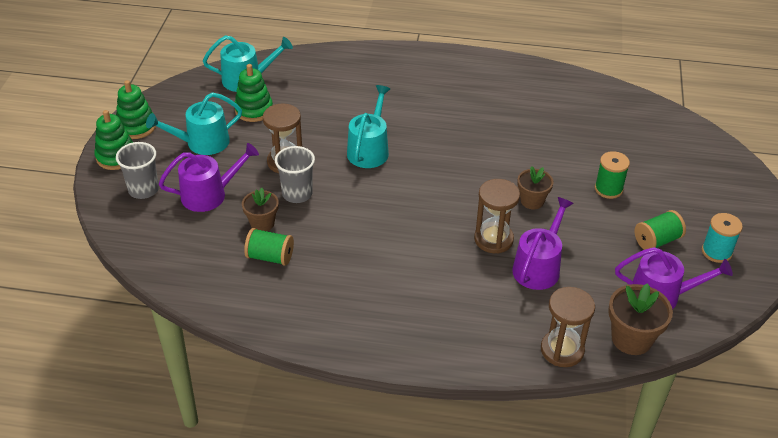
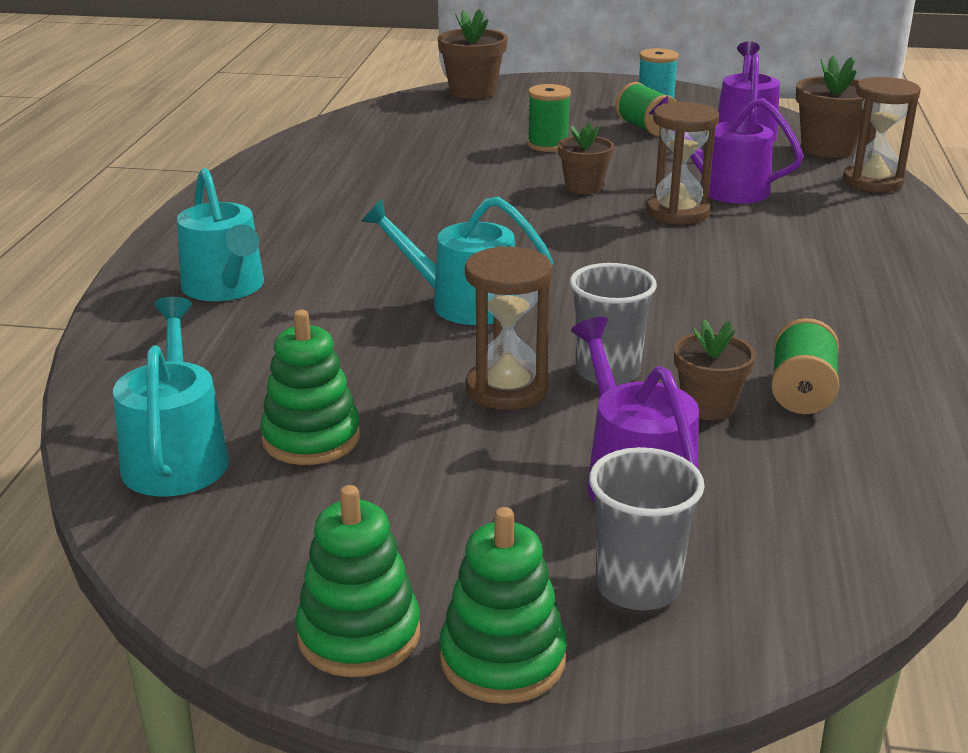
camera: 90 degrees left, 15 degrees down
(202, 143) = (438, 505): turquoise watering can -> turquoise watering can (226, 288)
(717, 156) = (472, 92): none -> brown flower pot

